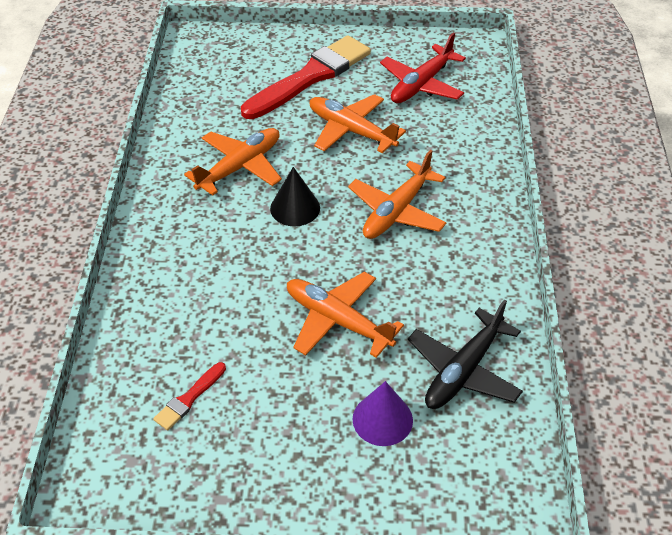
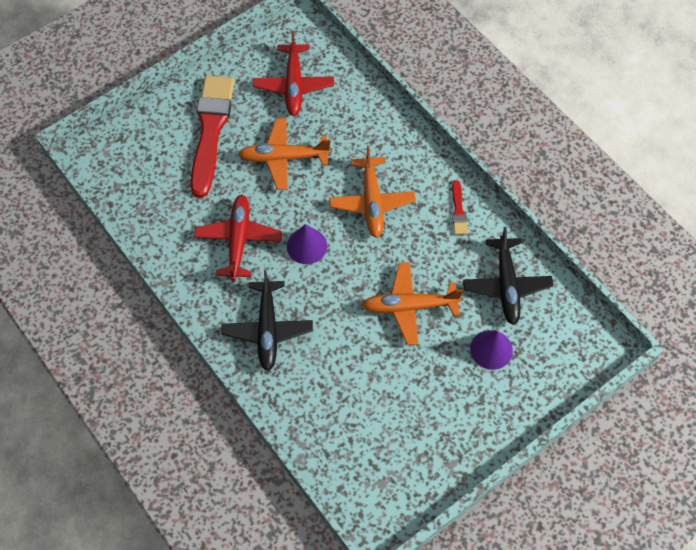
camera: 40 degrees left, 15 degrees up
(183, 250) = (267, 329): none -> black plane
(189, 398) = (375, 422): red brush -> red brush (458, 210)
(239, 167) = (238, 240): orange plane -> red plane
(295, 208) = (306, 246): black cone -> purple cone

